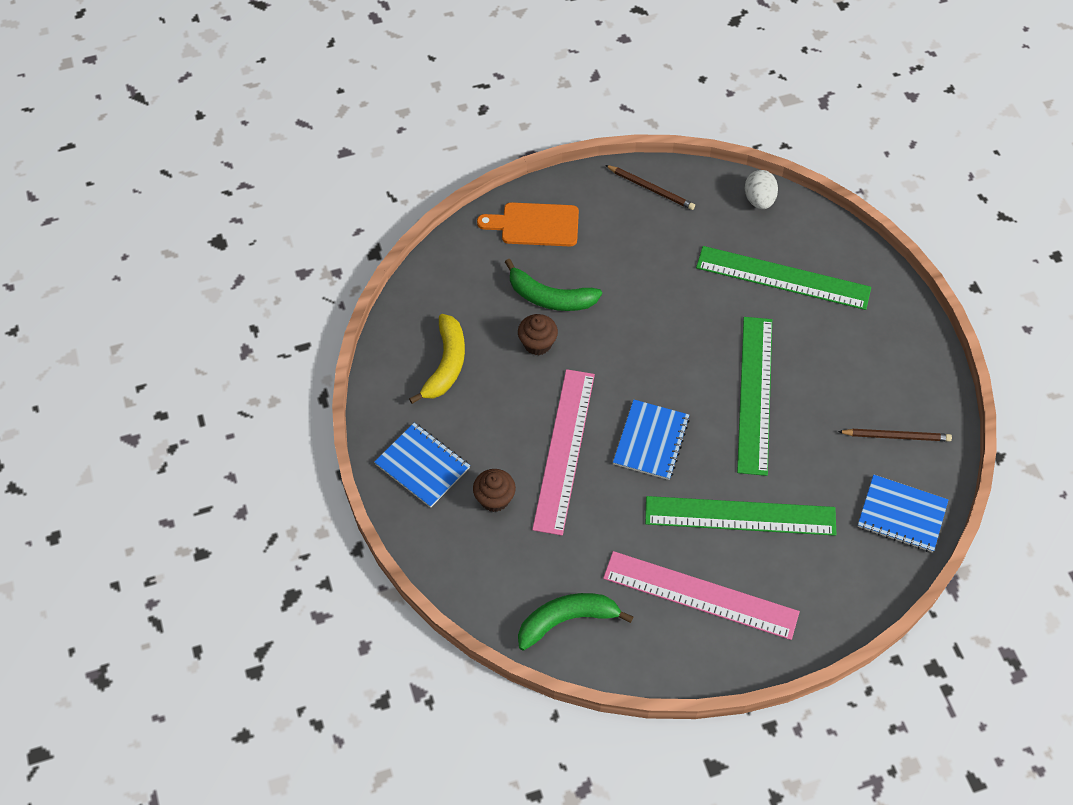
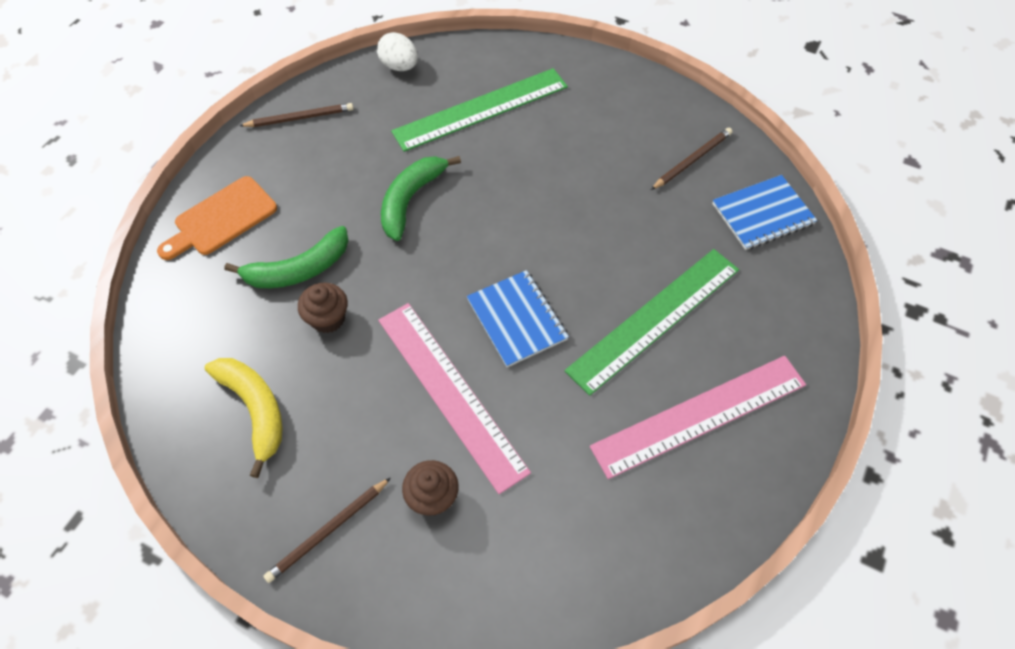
camera: 45 degrees left, 0 degrees up
(422, 466) = (328, 531): blue notebook -> brown pencil
(566, 620) = (619, 551): green banana -> green banana (410, 200)
(755, 394) = (557, 212): green ruler -> none

